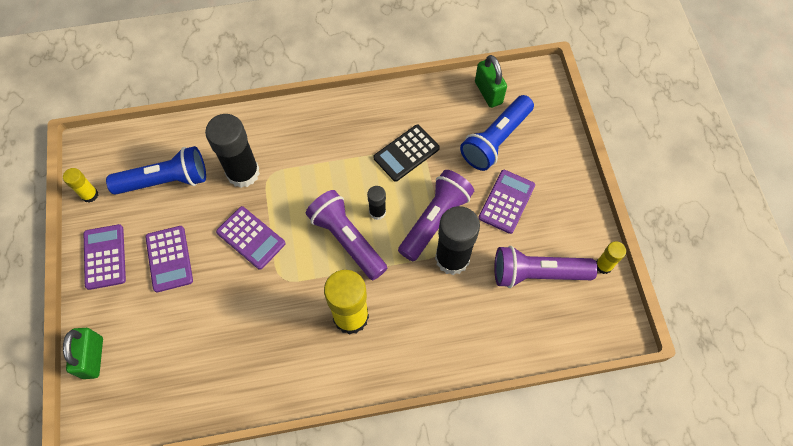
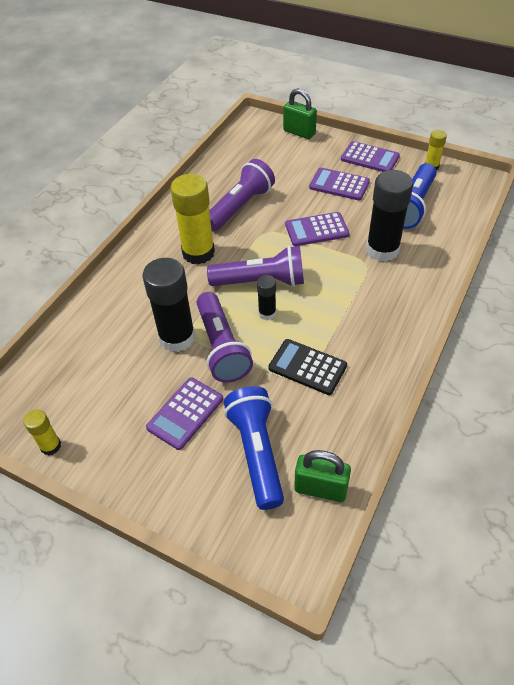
camera: 130 degrees right, 15 degrees down
(406, 153) = (307, 367): black calculator -> black calculator turned 60 degrees counterclockwise
(506, 201) = (185, 413): purple calculator -> purple calculator turned 60 degrees clockwise
(537, 273) = (101, 388): purple flashlight -> purple flashlight (240, 206)

